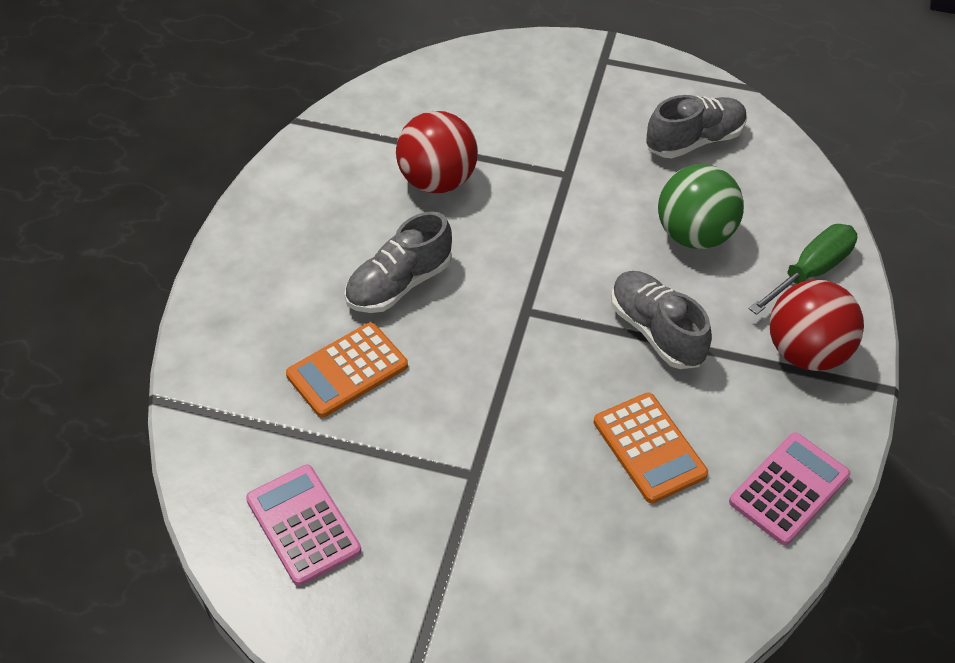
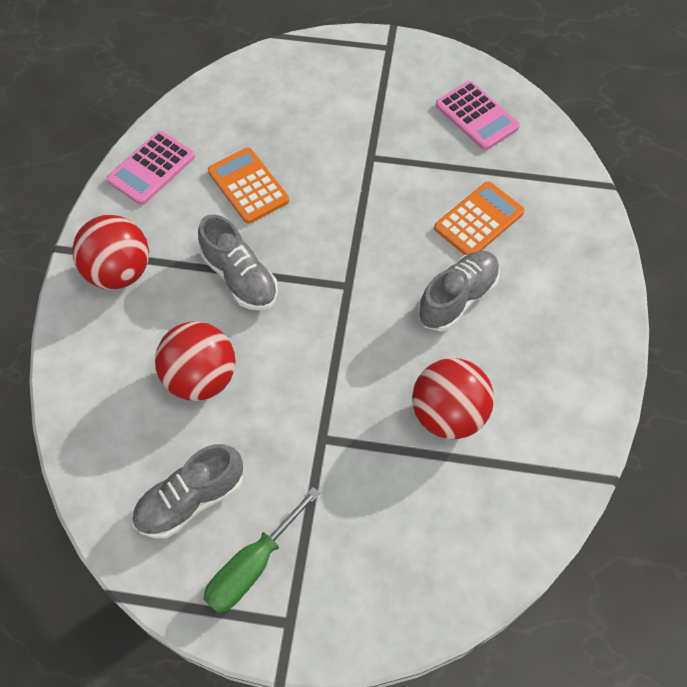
camera: 175 degrees right, 10 degrees up
(694, 235) = (201, 378): green ball -> red ball
(811, 272) = (99, 349): green screwdriver -> green screwdriver (252, 566)

